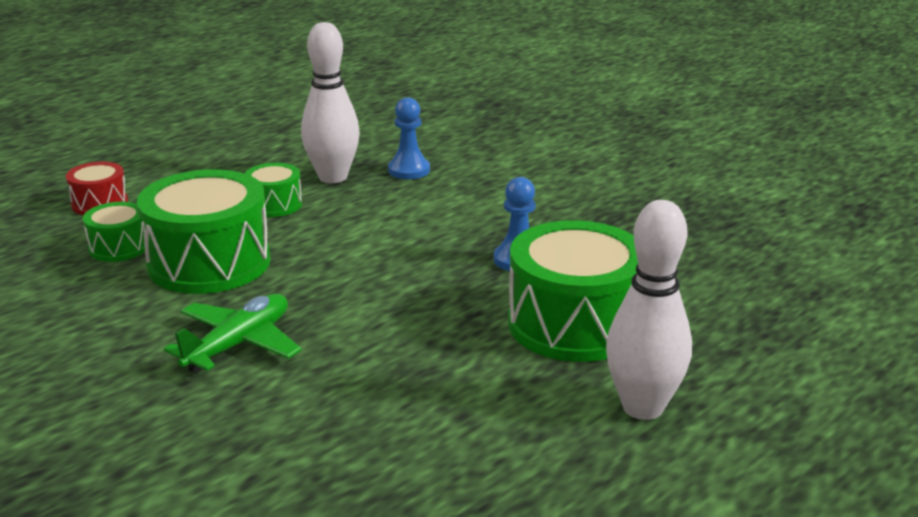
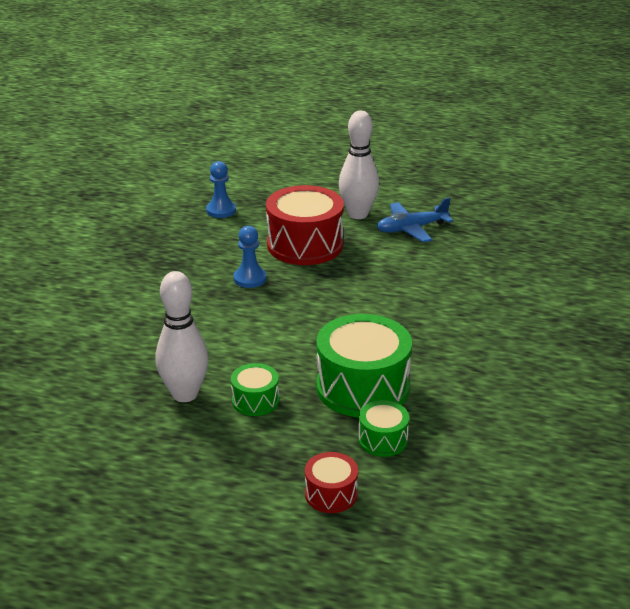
camera: 120 degrees left, 5 degrees up
(238, 344) = (431, 333): green plane -> none
(409, 170) = (144, 363): blue pawn -> blue pawn (221, 210)
(541, 446) = (411, 229): none -> blue plane
(574, 324) = (305, 245): green drum -> red drum

